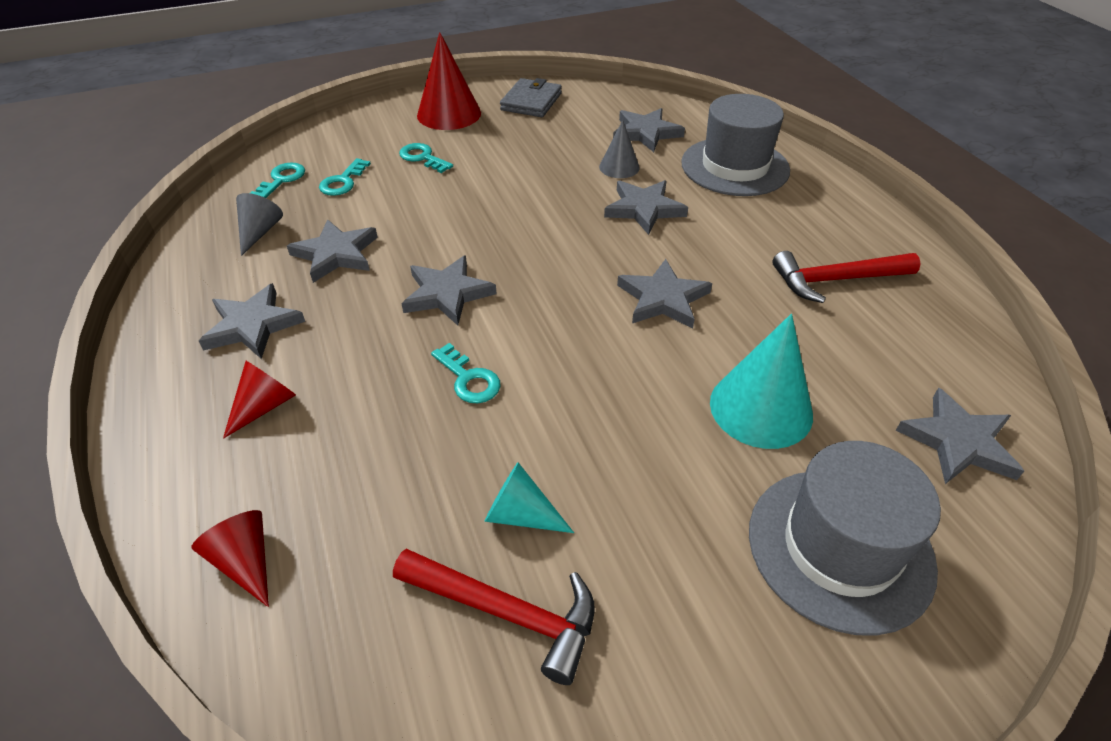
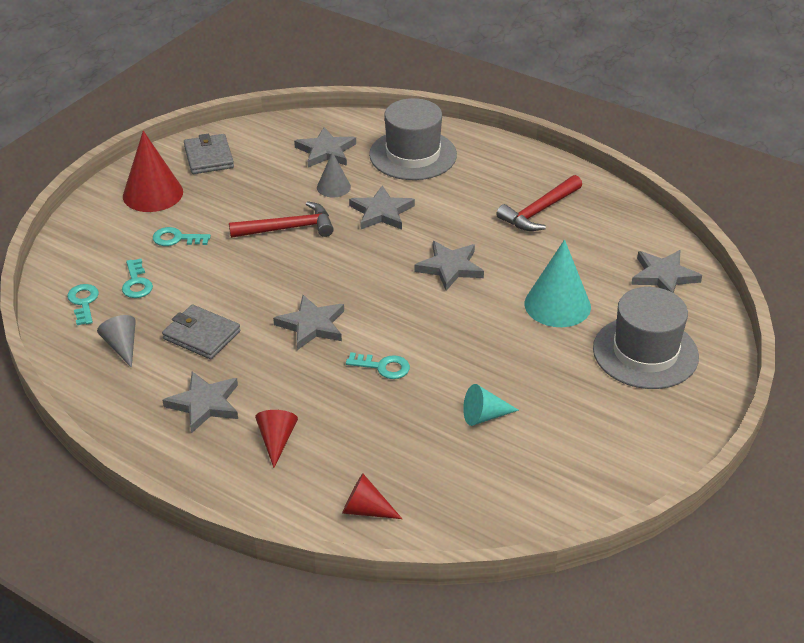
camera: 35 degrees left, 5 degrees down
(336, 254) = (201, 335): grey star -> grey wallet
(508, 613) = (521, 458): red hammer -> red hammer (288, 228)

